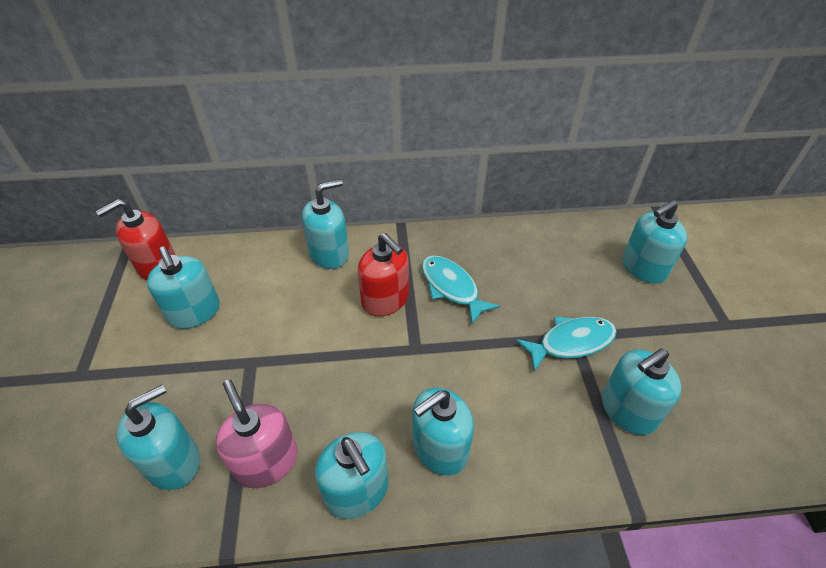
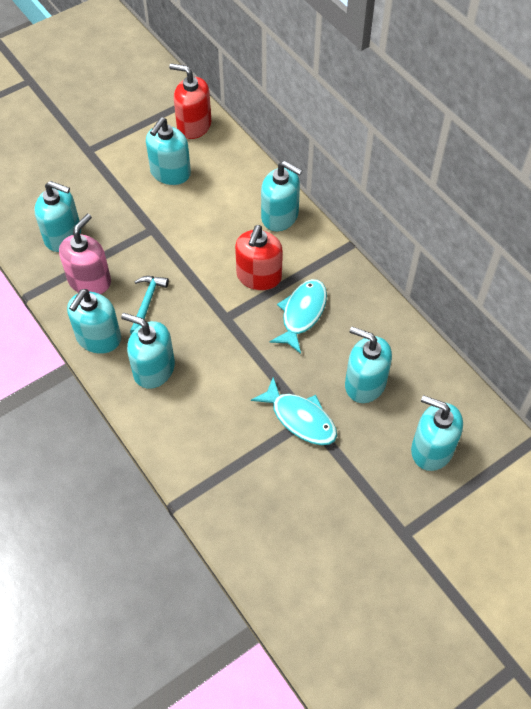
camera: 60 degrees right, 10 degrees up
(344, 412) = (147, 302): none -> turquoise hammer
(628, 410) = (258, 477): turquoise soap dispenser -> turquoise soap dispenser (365, 383)

